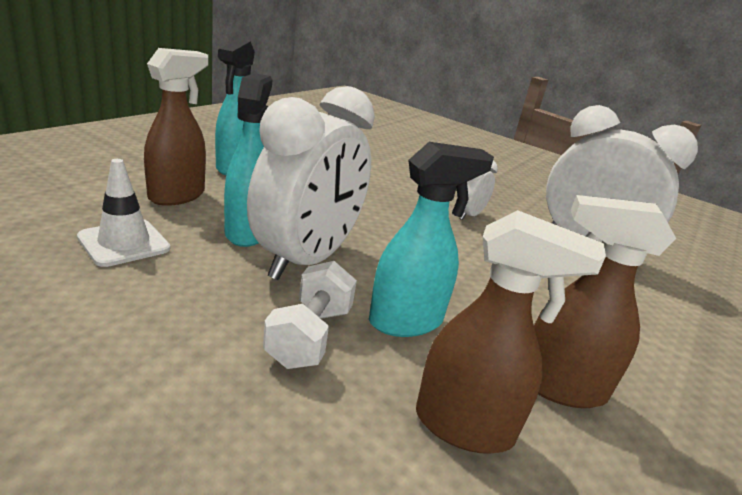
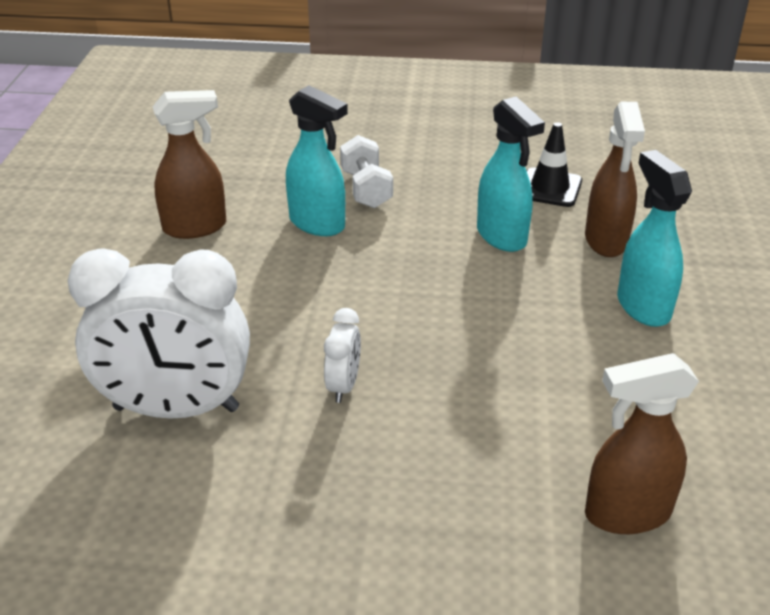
camera: 155 degrees right, 10 degrees up
(124, 243) = (549, 188): white traffic cone -> black traffic cone
(306, 260) = (430, 235): white clock -> none
(407, 321) = (317, 224): turquoise spray bottle -> turquoise spray bottle turned 90 degrees counterclockwise
(465, 427) = (248, 185): brown spray bottle -> brown spray bottle (626, 513)

